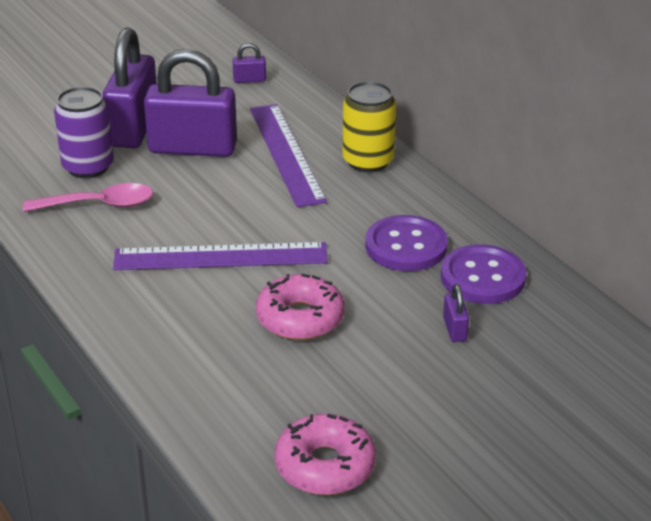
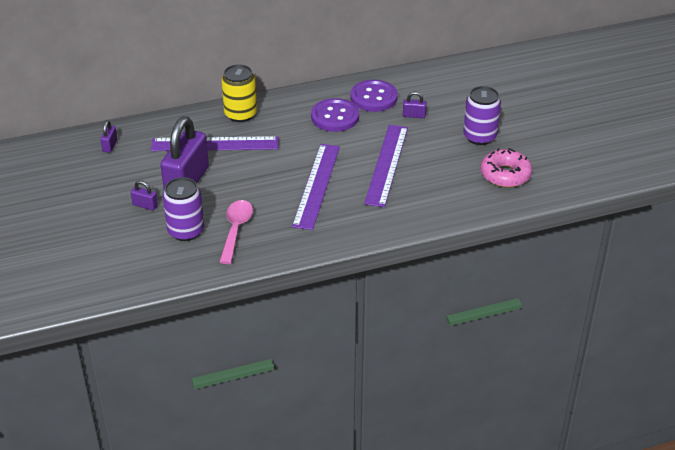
camera: 75 degrees left, 5 degrees up
(133, 128) = (145, 205): purple padlock -> purple padlock, size x0.41
(300, 318) = (386, 164): pink donut -> purple ruler
(429, 418) = (479, 137): none -> purple can

